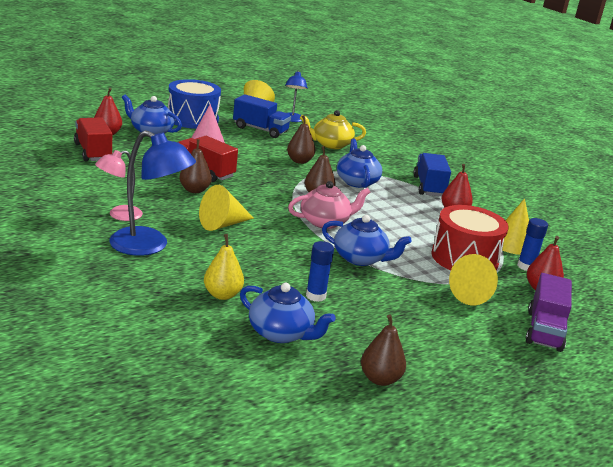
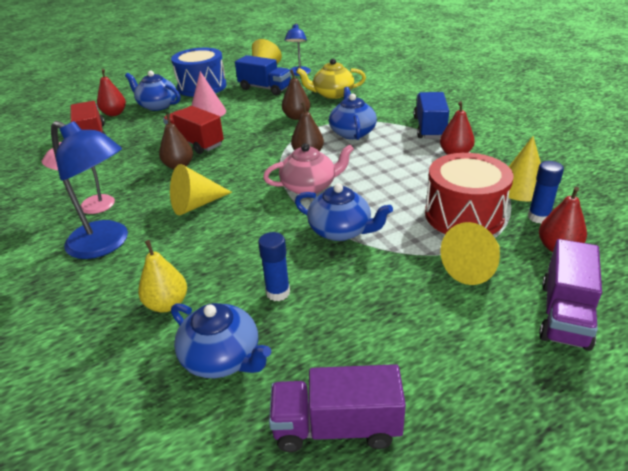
camera: 10 degrees right, 10 degrees up
(380, 379) = (336, 427): brown pear -> purple truck

